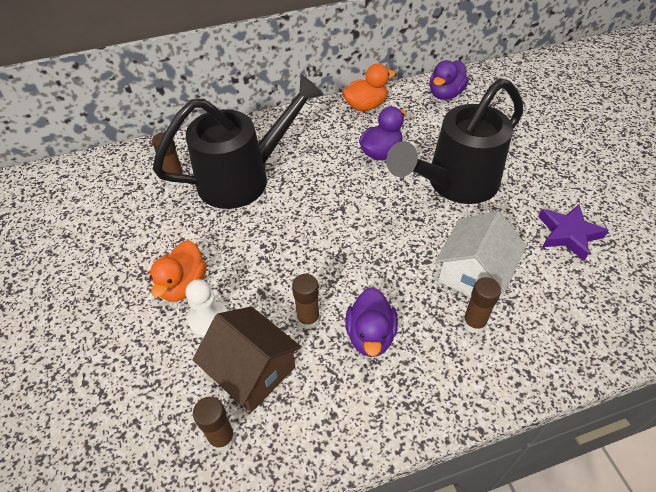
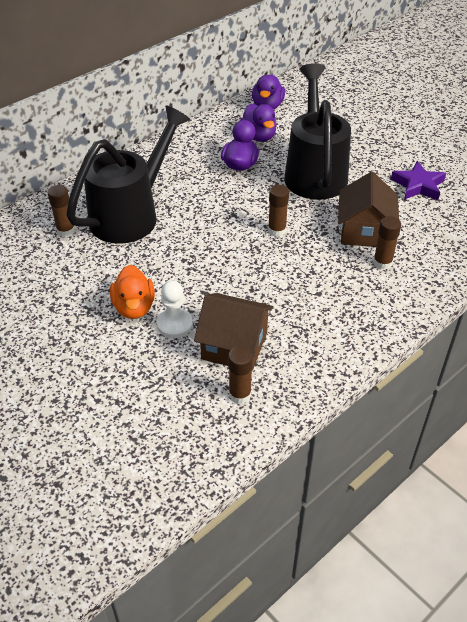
camera: 25 degrees left, 5 degrees down
(308, 319) = (256, 298): brown glue stick -> brown glue stick (277, 230)
(365, 106) = (204, 131): orange duck -> none
(370, 335) = (311, 294): purple duck -> purple duck (259, 136)
(455, 183) = (314, 172): black watering can -> black watering can turned 150 degrees clockwise
(474, 274) = (364, 231): white house -> brown house

